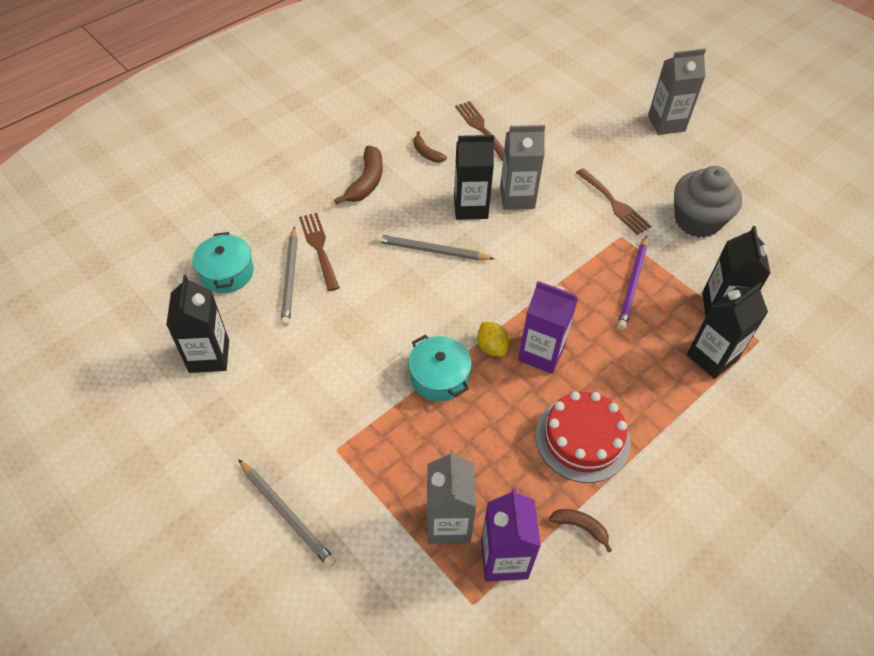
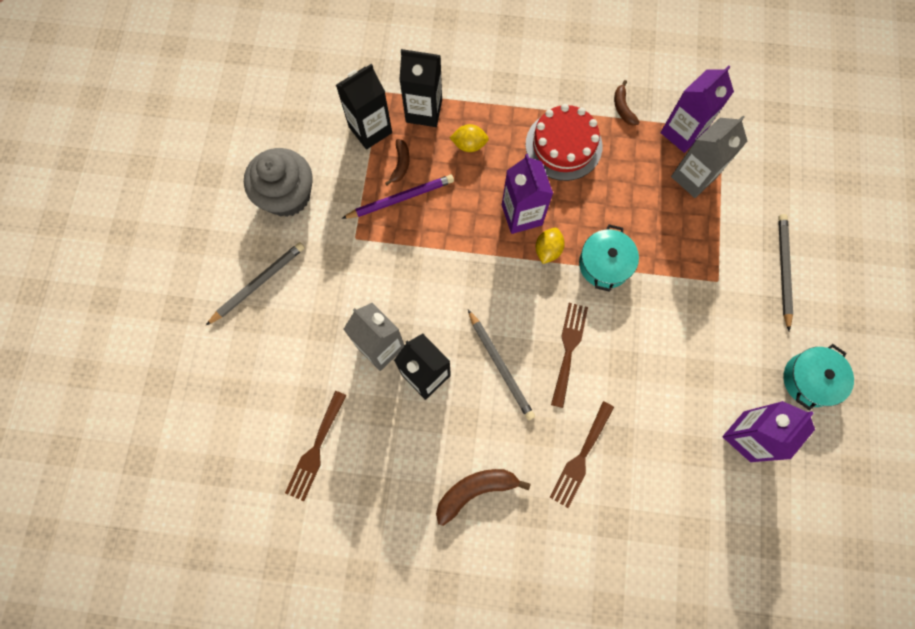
camera: 130 degrees left, 20 degrees up
(209, 356) = (747, 436): black carton -> purple carton
(227, 272) = (673, 507): turquoise pot -> turquoise pot (809, 380)
(290, 278) = (629, 449): grey pencil -> grey pencil (258, 283)
(426, 153) = (392, 470): brown banana -> brown banana (400, 164)
(614, 204) = (321, 267): brown fork -> brown fork (568, 349)
(646, 366) = (469, 145): none -> yellow lemon
(666, 123) = (172, 293): grey carton -> none

